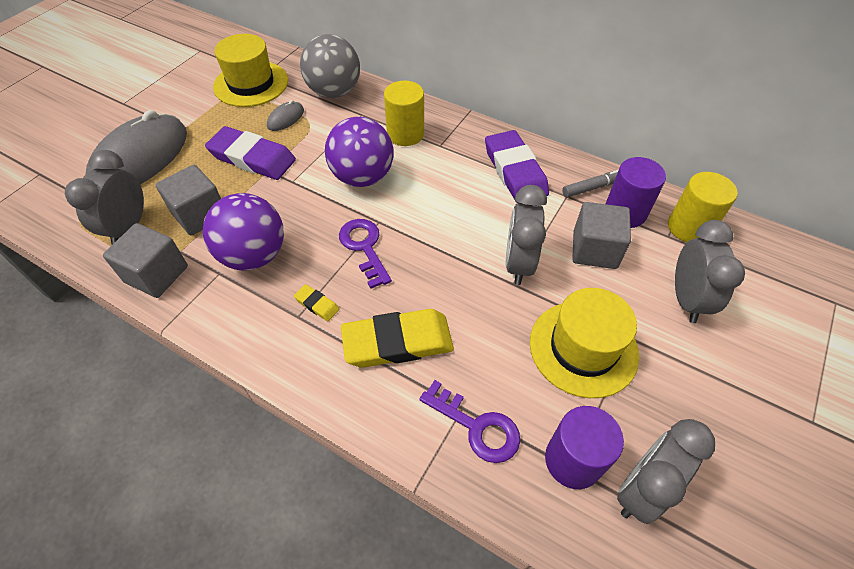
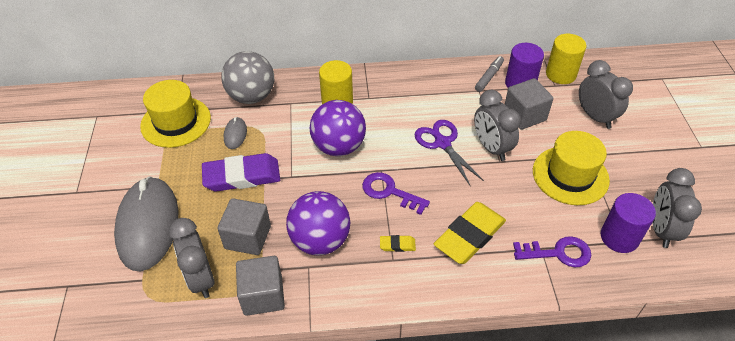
camera: 35 degrees left, 5 degrees down
(469, 229) = (442, 143): none -> purple scissors
(515, 171) = (433, 90): purple eraser -> none

